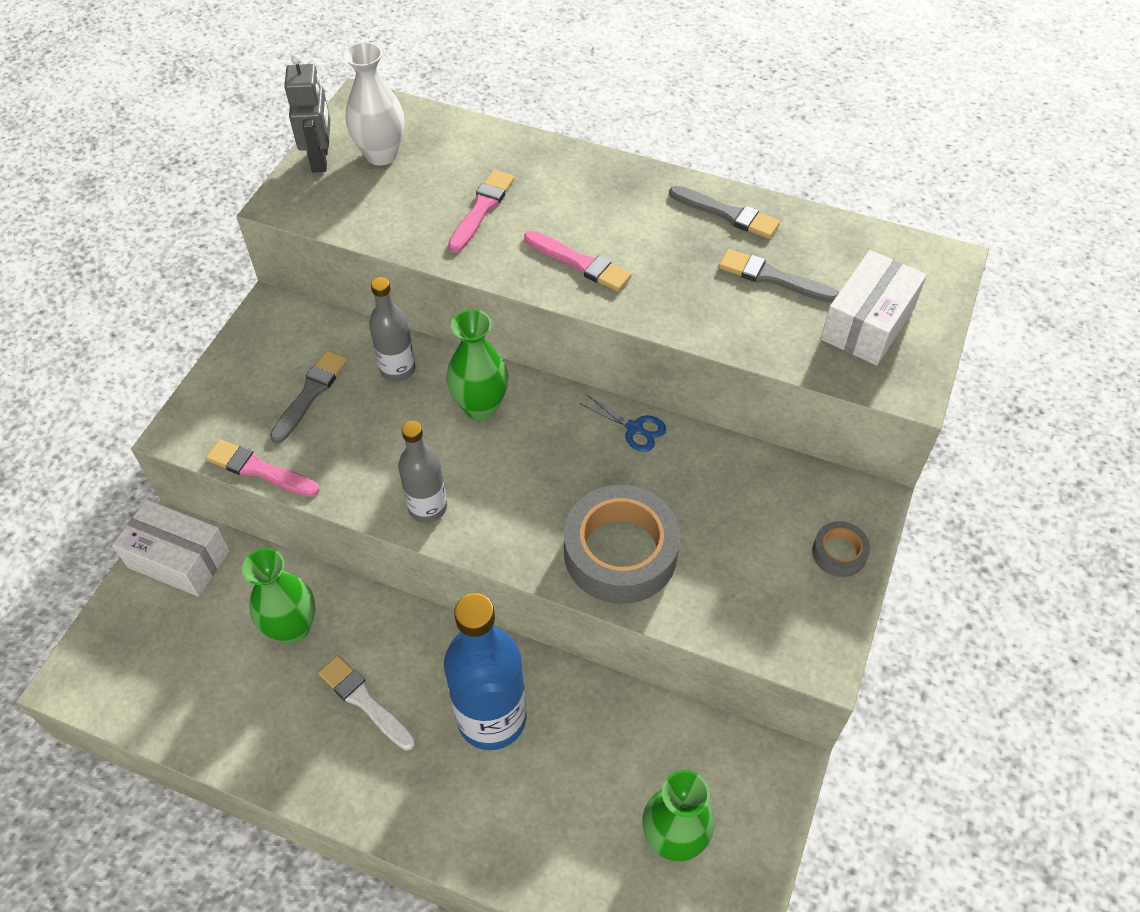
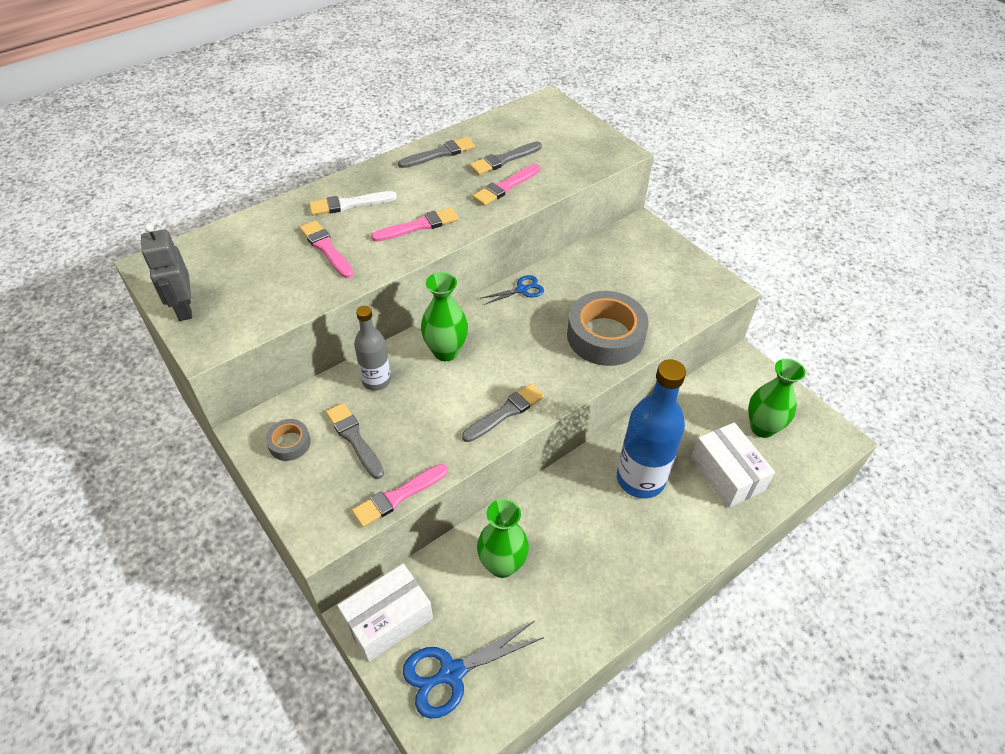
camera: 60 degrees left, 5 degrees down
(146, 645) = (451, 673): none -> blue scissors
(320, 159) = (184, 308): grey robot -> grey robot turned 135 degrees counterclockwise
(365, 701) = (587, 544): white brush -> white brush (349, 204)
(381, 155) = (218, 275): white vase -> none
(428, 507) = (505, 412): grey bottle -> grey brush
(720, 304) = (505, 187): none -> pink brush
(839, 553) = (665, 251): grey tape -> grey tape (289, 443)
(867, 323) = (566, 144): white box -> white box (727, 473)

